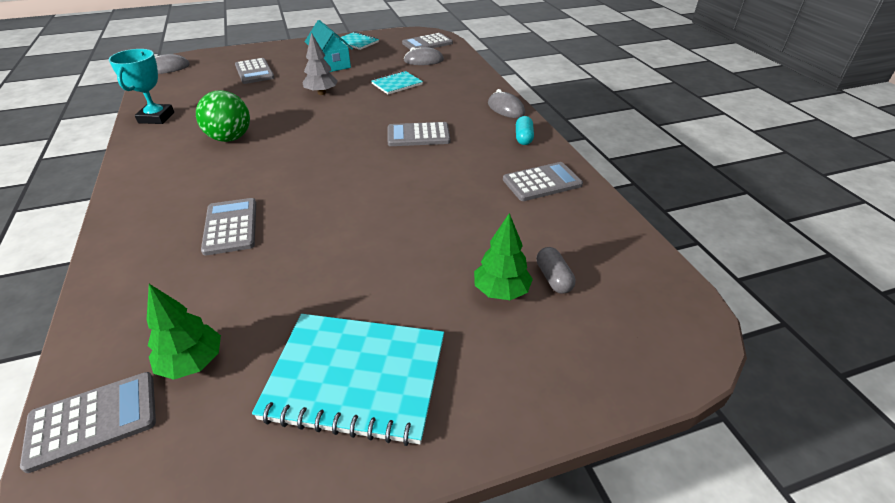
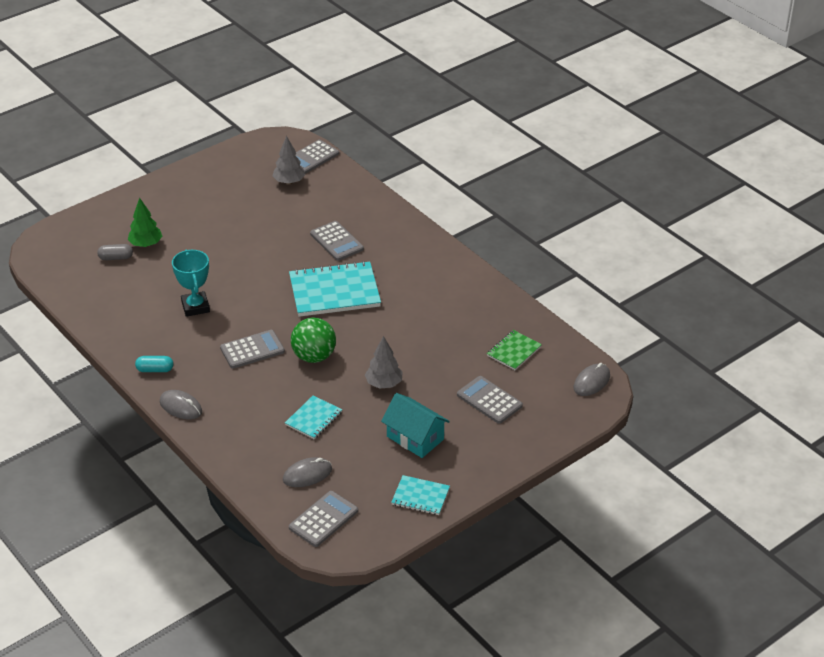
camera: 160 degrees right, 0 degrees up
(156, 117) = (507, 313): turquoise trophy -> turquoise trophy (195, 307)
(192, 363) = (289, 181): green tree -> grey tree
(193, 93) = (514, 351): none -> green notebook
(230, 138) = (414, 307): green ball -> green ball (314, 356)
(356, 378) = (206, 193): turquoise notebook -> turquoise notebook (334, 291)
(523, 138) = (155, 370): turquoise capsule -> turquoise capsule turned 75 degrees counterclockwise
(542, 182) = (131, 325): grey calculator -> none
(553, 278) = (116, 258): grey capsule -> grey capsule turned 60 degrees counterclockwise

